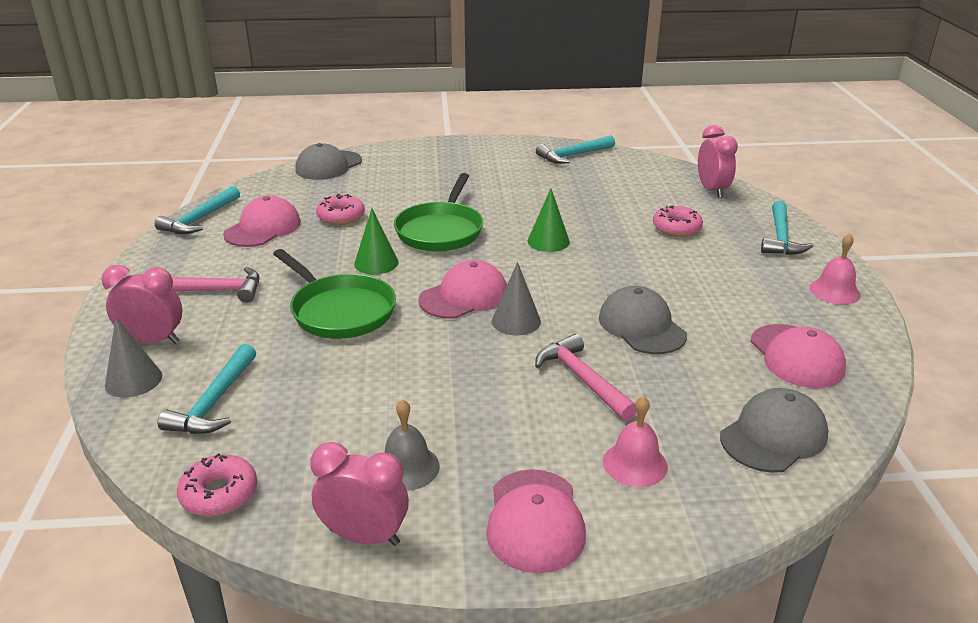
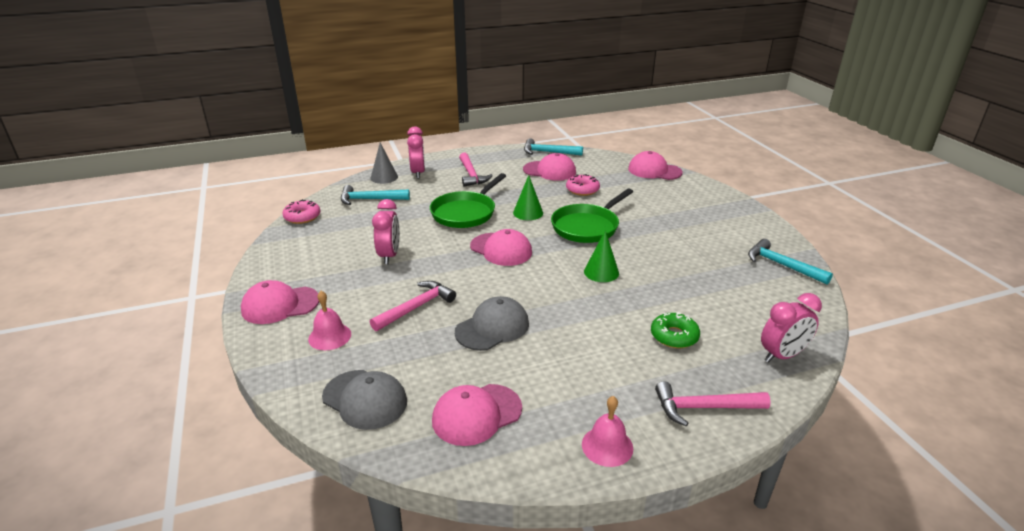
camera: 75 degrees right, 0 degrees up
(328, 166) = (654, 171): grey cap -> pink cap
(364, 536) = (271, 258): pink clock -> pink clock (389, 255)
(407, 467) = (323, 260): grey bell -> none
(441, 230) = (587, 227): green pan -> green pan turned 45 degrees counterclockwise
(516, 321) = (478, 273): grey cone -> none
(676, 228) = (674, 336): pink donut -> green donut
(780, 237) = (704, 407): turquoise hammer -> pink hammer

